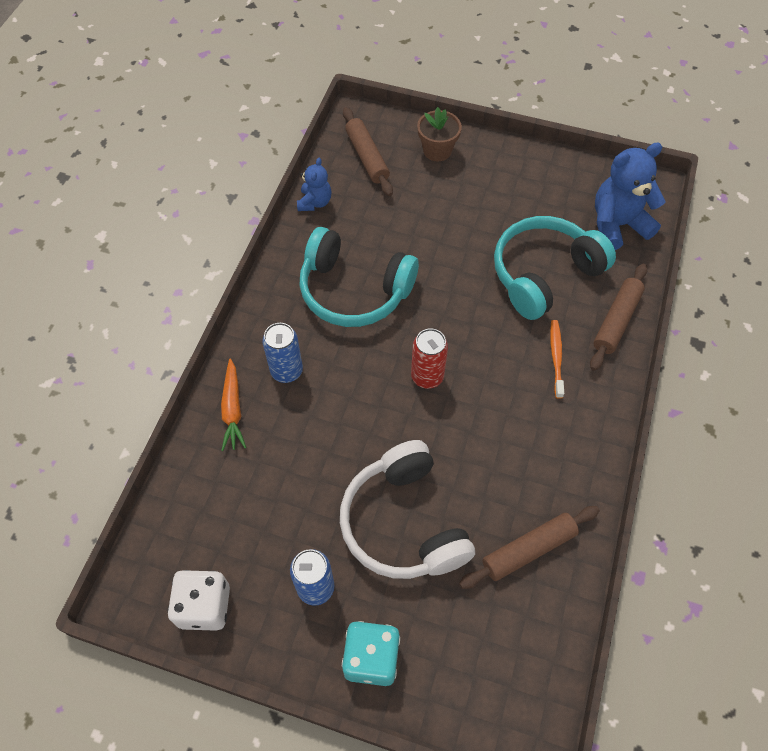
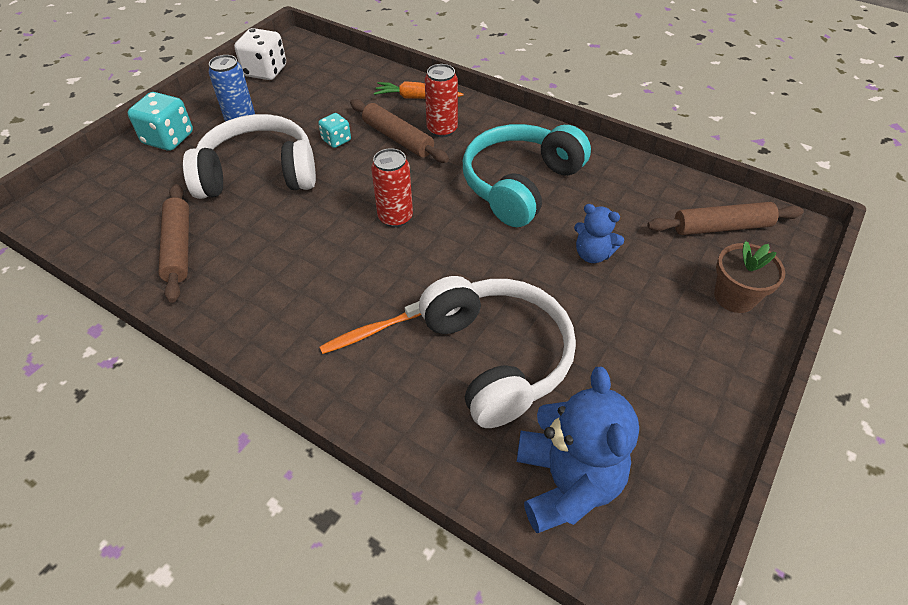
camera: 105 degrees right, 10 degrees down
(286, 371) = (442, 130): blue can -> red can
(315, 202) = (649, 174): blue teddy bear -> blue teddy bear (592, 254)
(328, 466) = (336, 140): none -> turquoise dice
(544, 274) = (497, 357): turquoise headphones -> white headphones
(556, 357) = (371, 332): orange toothbrush -> orange toothbrush turned 135 degrees clockwise
(616, 321) = (397, 416): brown rolling pin -> brown rolling pin (398, 138)

